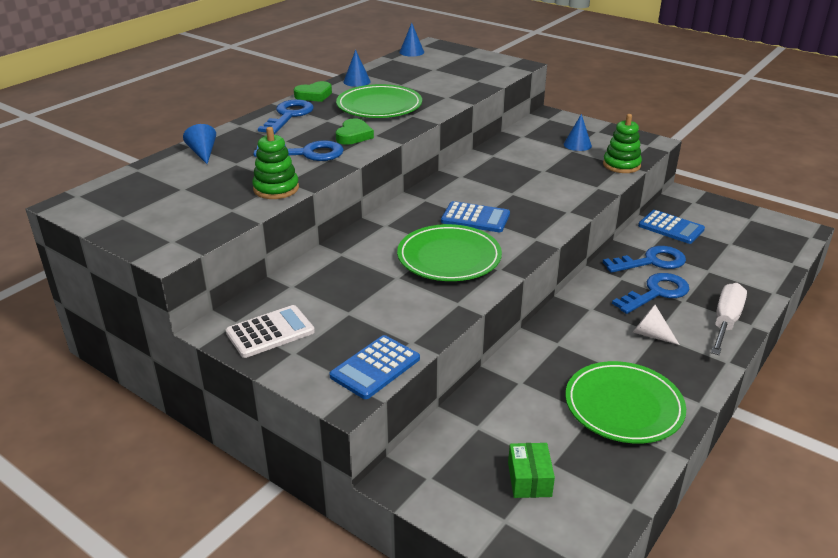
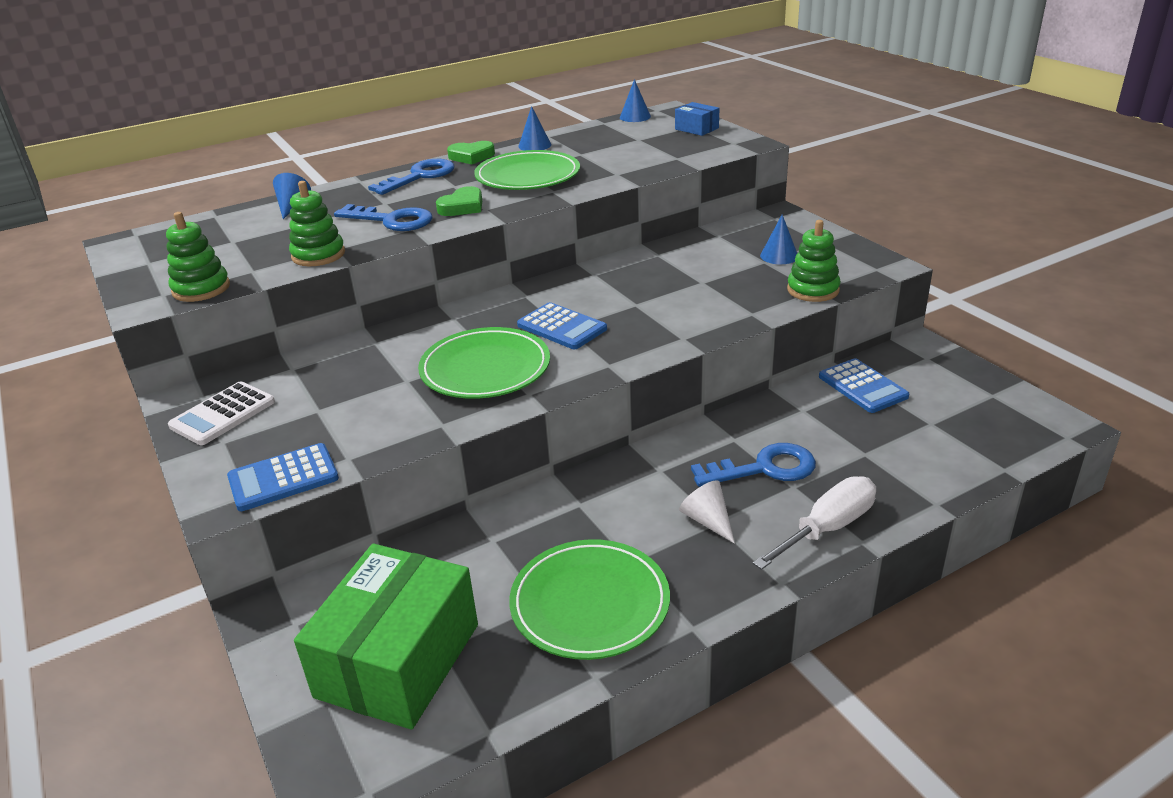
camera: 25 degrees right, 0 degrees up
(203, 231) = (201, 289): none -> green stacking toy
(270, 332) = (223, 414): white calculator -> white calculator turned 135 degrees clockwise
(468, 57) = (696, 129): none -> blue box
(529, 479) = (398, 660): green box -> green box, size x2.29
(651, 262) = (794, 426): blue key -> none

